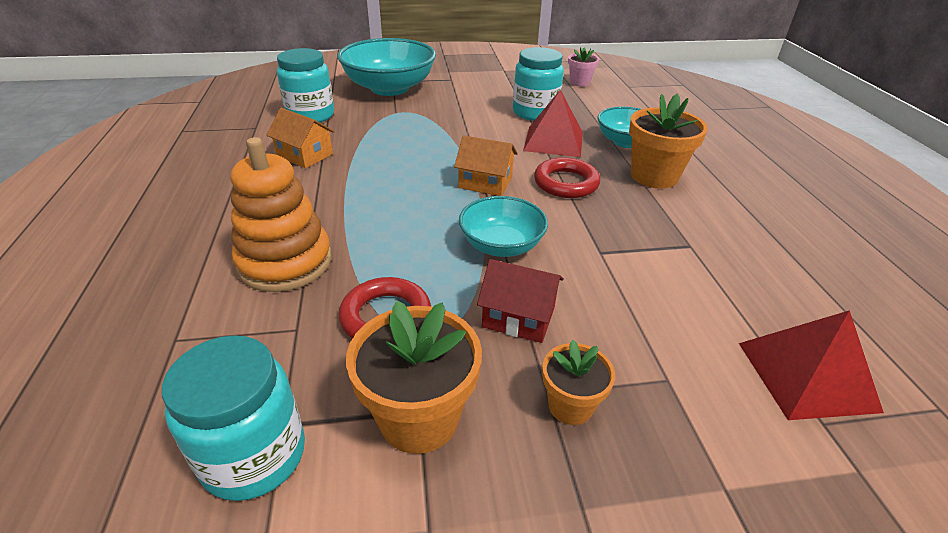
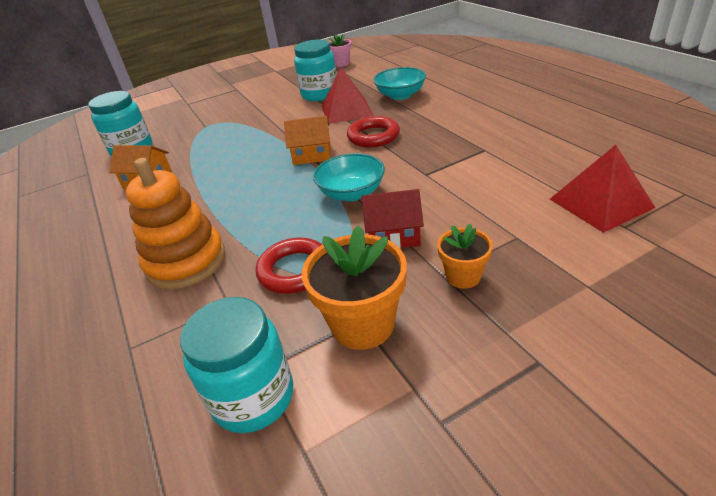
camera: 15 degrees left, 0 degrees up
(389, 88) = (188, 110): turquoise bowl -> none
(654, 176) = (434, 112): orange flower pot -> none

